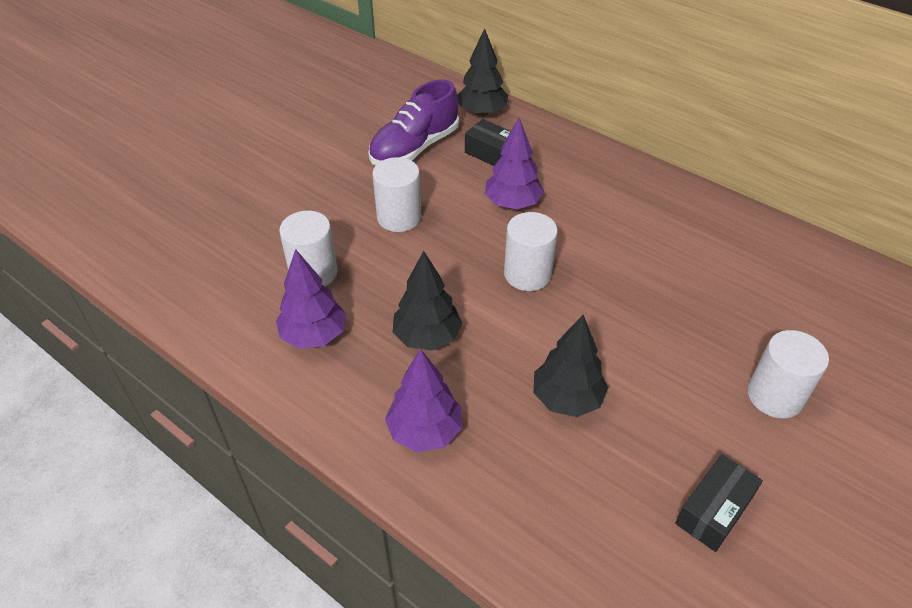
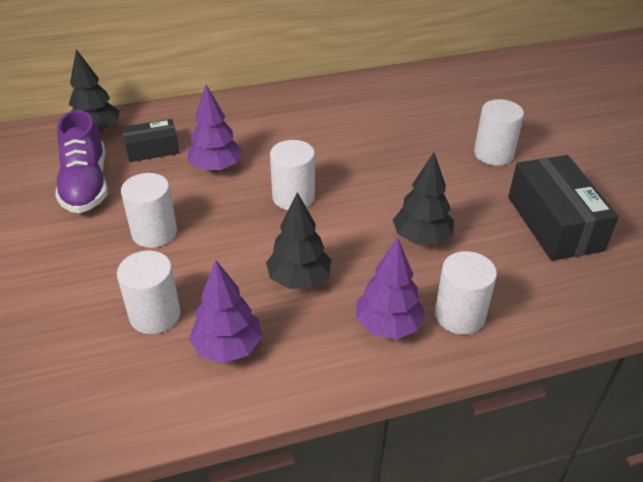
camera: 55 degrees left, 5 degrees down
(486, 483) = (459, 315): none -> white cylinder
(714, 510) = (554, 223): black box -> black box, size x1.75

